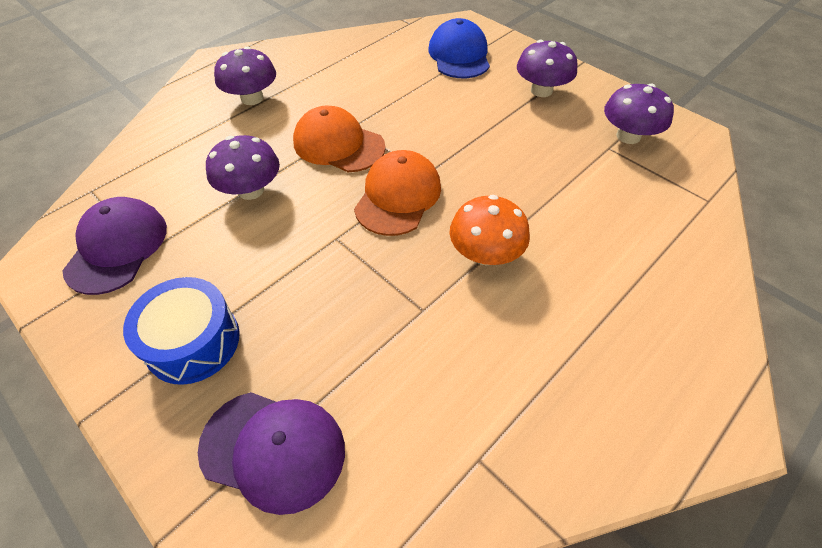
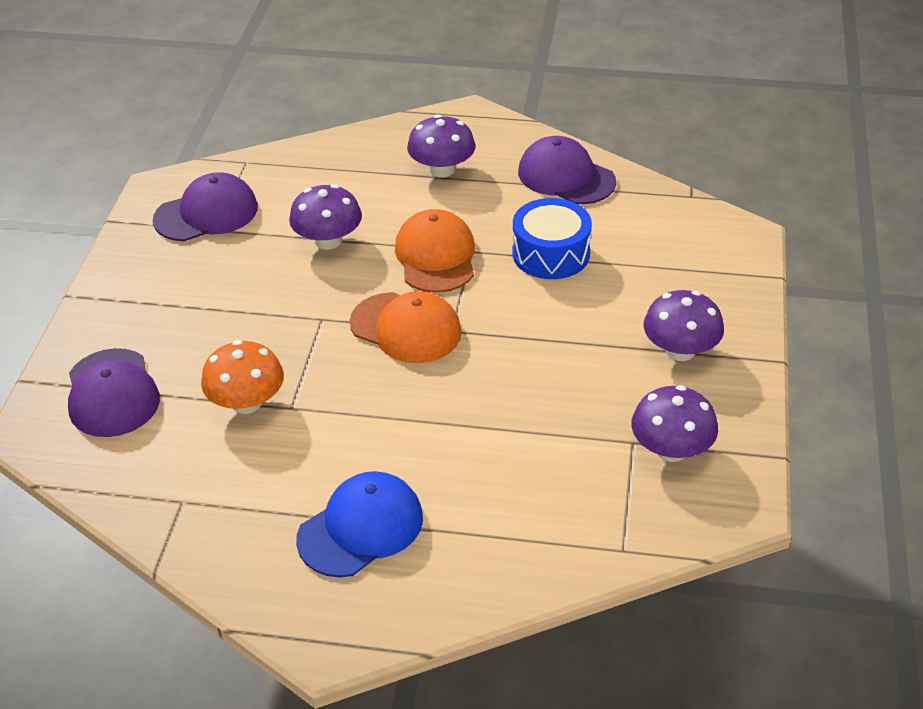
camera: 55 degrees right, 10 degrees down
(193, 341) = (160, 304): blue drum -> blue drum (551, 254)
(332, 55) = (566, 177): none -> purple cap
(398, 196) = (406, 328): orange cap -> orange cap turned 45 degrees clockwise
(459, 55) = (673, 261): blue cap -> blue cap (361, 528)
(485, 253) = (388, 416): orange mushroom -> orange mushroom (247, 402)

